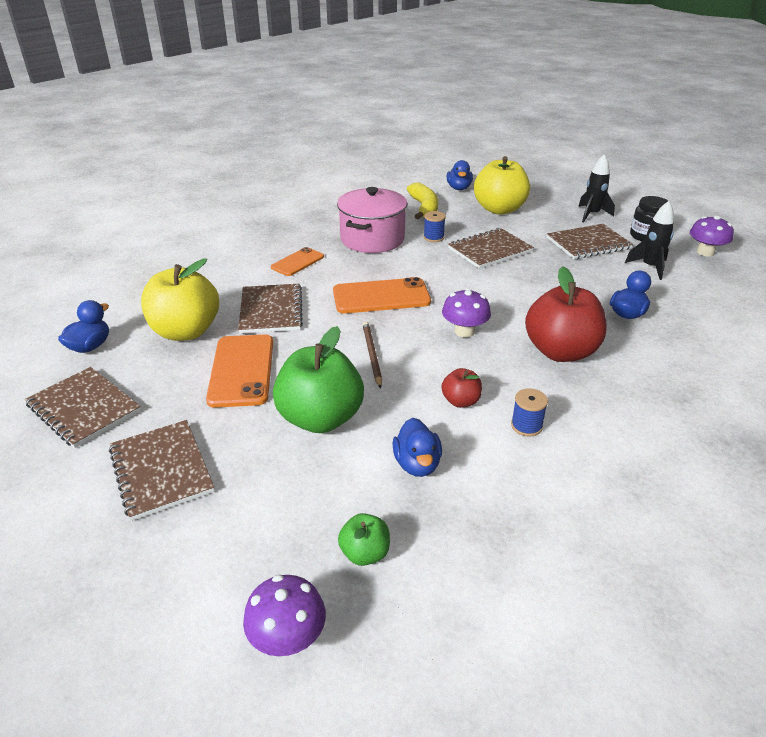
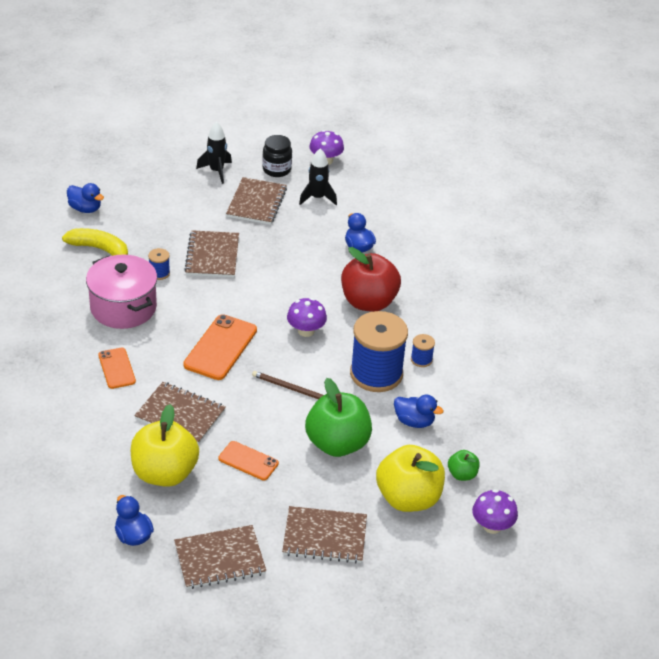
camera: 60 degrees left, 5 degrees up
(241, 370) = (248, 461): orange phone -> orange phone, size x0.61
(460, 401) = (376, 374): red apple -> blue spool
(499, 209) = (152, 211): yellow apple -> yellow apple (408, 498)

